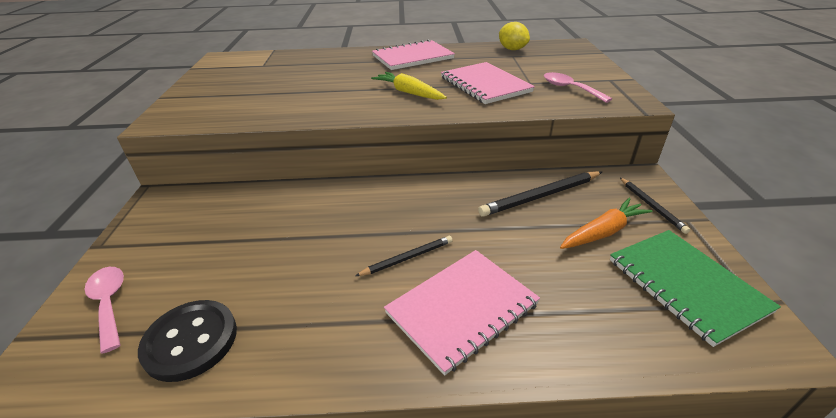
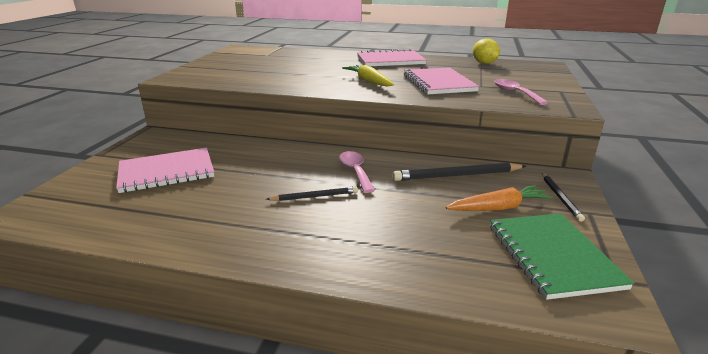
camera: 15 degrees right, 10 degrees down
(109, 303) = (89, 186): pink spoon -> pink spoon (355, 171)
(191, 341) = (129, 215): black button -> none
(461, 308) = (337, 234): pink notebook -> pink notebook (166, 172)

